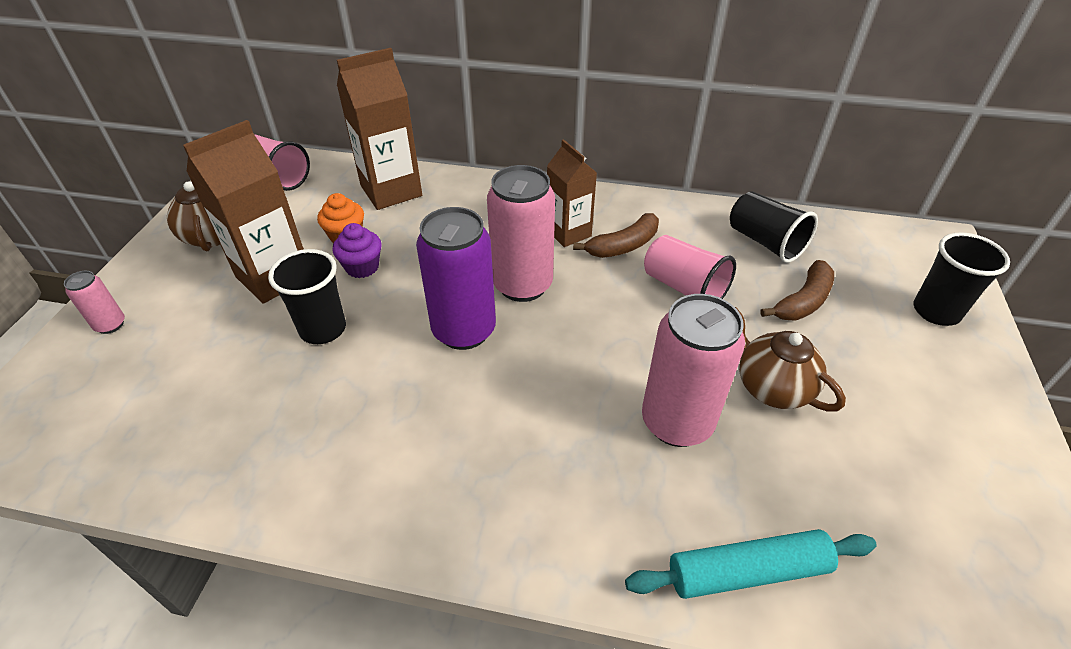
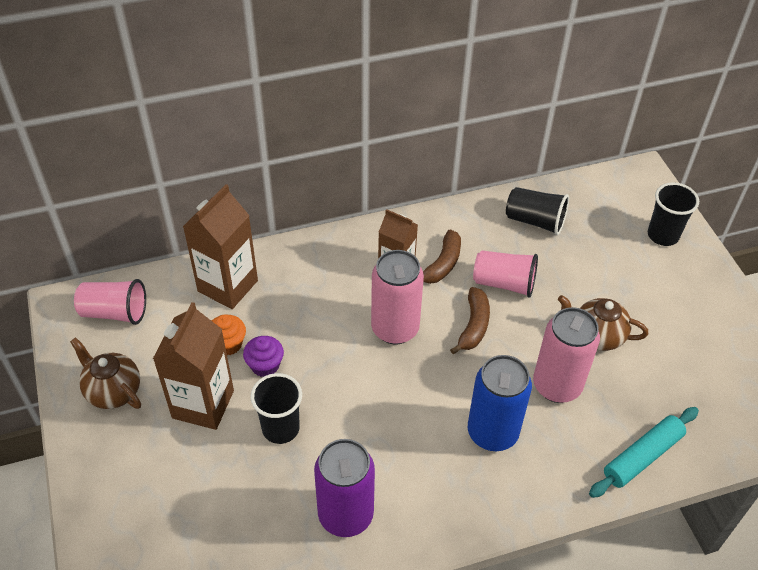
camera: 30 degrees left, 5 degrees up
(110, 325) = (110, 502): pink can -> none
(464, 330) = (381, 383): purple can -> purple can (345, 515)
(552, 439) = (492, 432): none -> blue can
(803, 301) = (583, 261): brown banana -> brown banana (474, 325)

